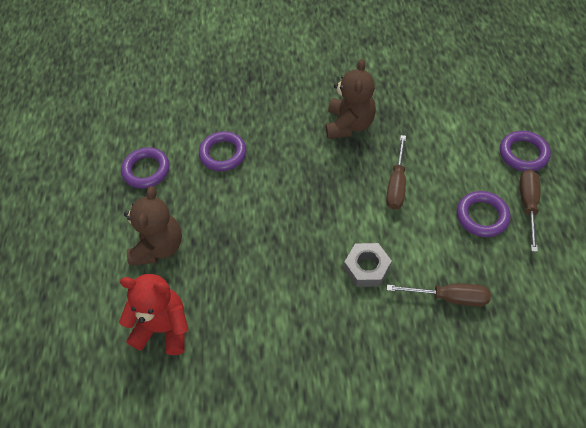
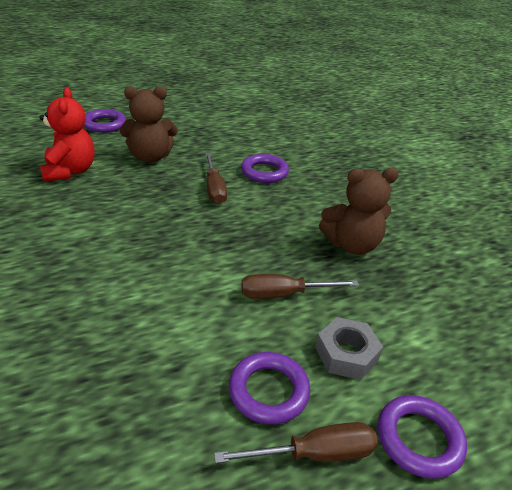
camera: 65 degrees right, 20 degrees down
(146, 170) = (227, 140): purple ring -> purple ring (104, 124)
(367, 268) = (153, 283): grey nut -> grey nut (346, 354)
(449, 297) = (122, 365): brown screwdriver -> brown screwdriver (214, 189)

